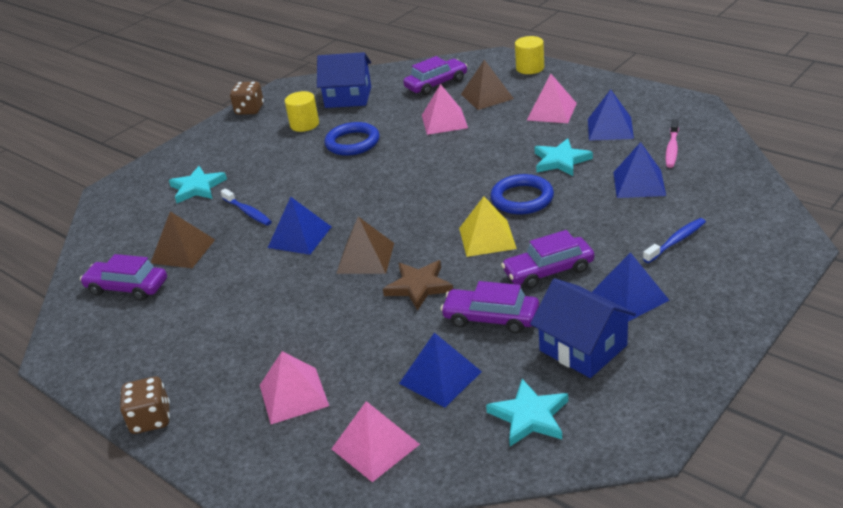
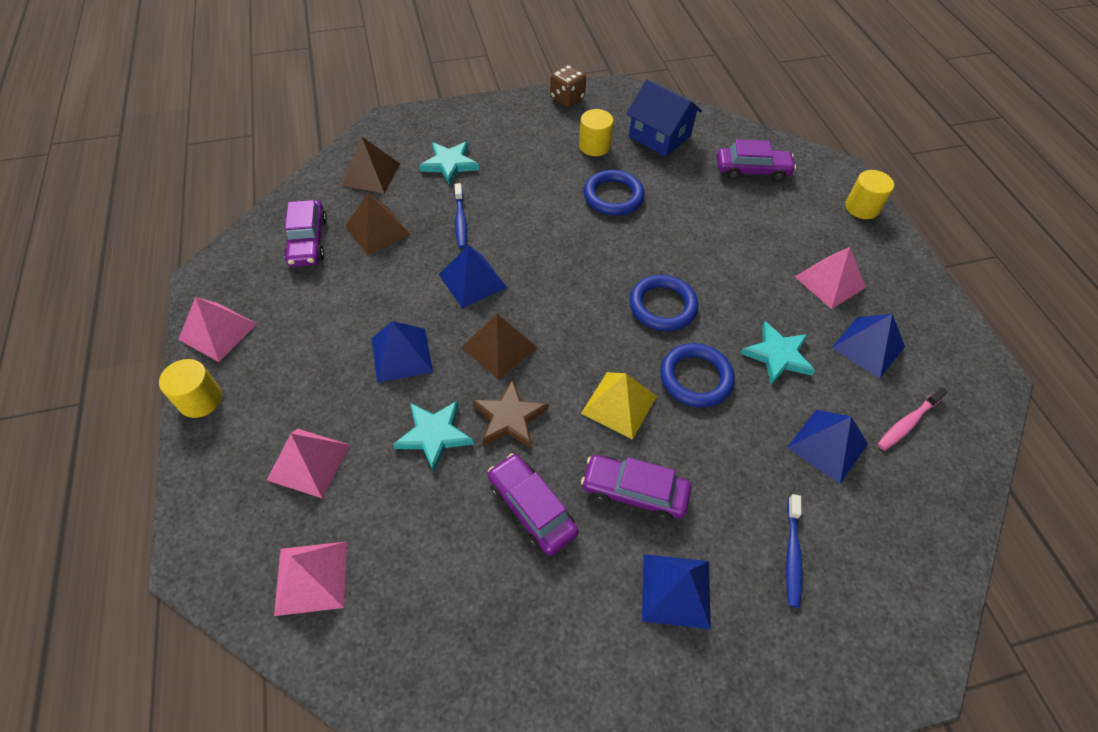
camera: 30 degrees right, 20 degrees up
(127, 287) = (308, 241): purple car -> purple car turned 150 degrees counterclockwise
(151, 419) = (200, 400): brown dice -> yellow cylinder
(440, 377) = (428, 543): blue pyramid -> blue pyramid (401, 355)
(444, 121) = (716, 224): pink pyramid -> pink pyramid (218, 331)
(457, 177) = (662, 306): none -> blue ring
(487, 96) = (785, 218): brown pyramid -> brown pyramid (371, 174)
(529, 416) = (453, 660): turquoise star -> turquoise star (434, 435)
(583, 348) = (574, 618): blue house -> none
(676, 241) = (792, 555): blue toothbrush -> blue toothbrush turned 105 degrees clockwise

